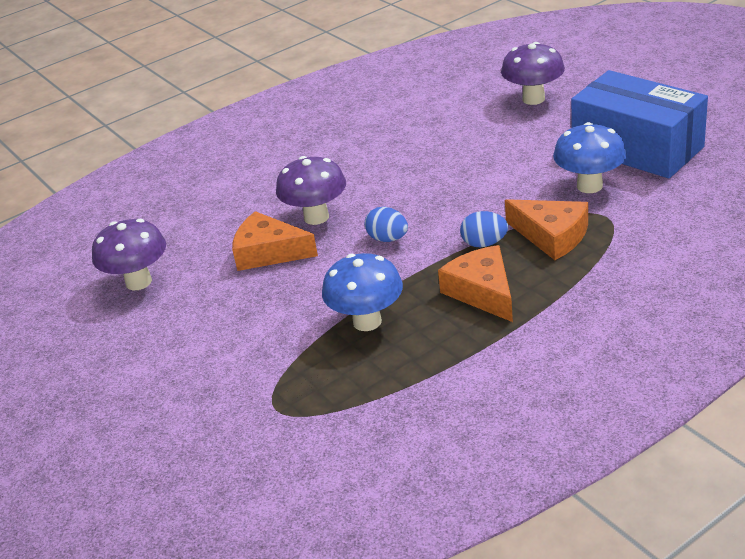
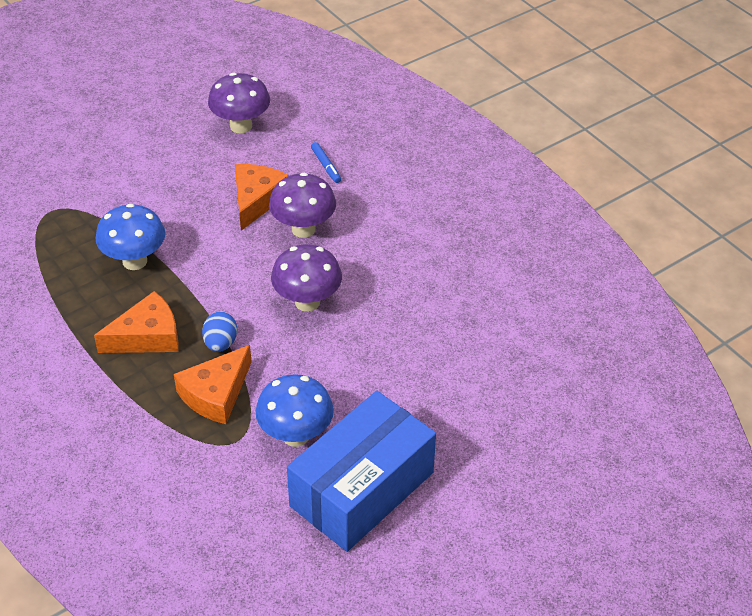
camera: 85 degrees right, 10 degrees up
(219, 216) = (326, 166): none -> blue marker
(388, 239) = (251, 277): blue egg -> none
(533, 99) = (498, 410): purple mushroom -> purple mushroom (307, 302)

